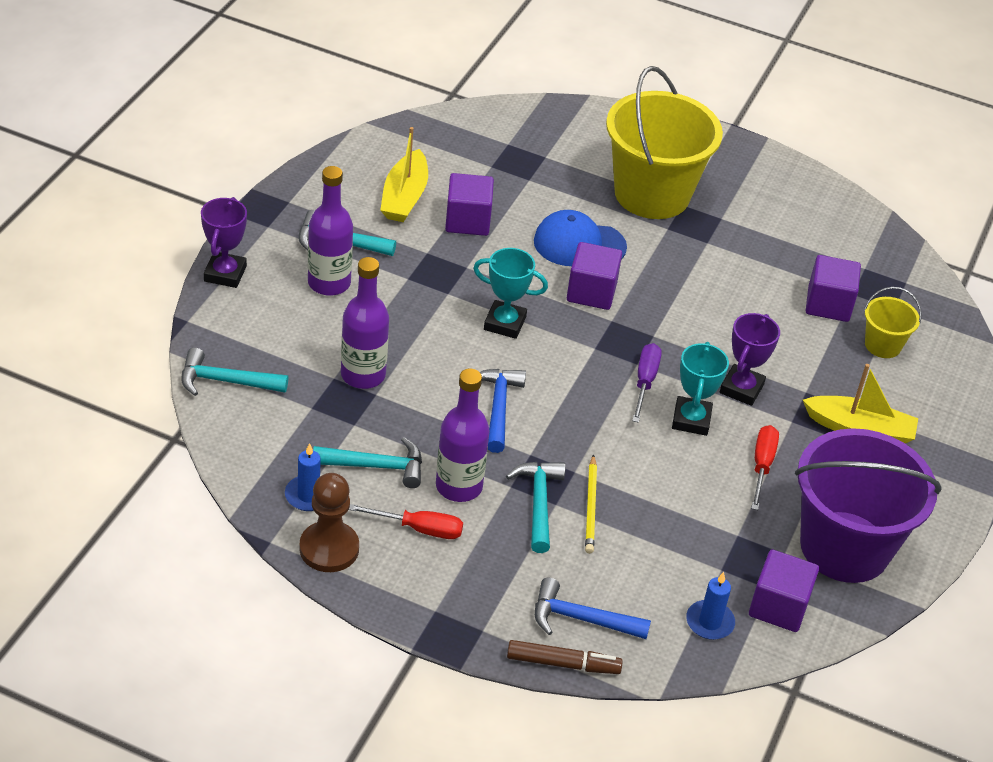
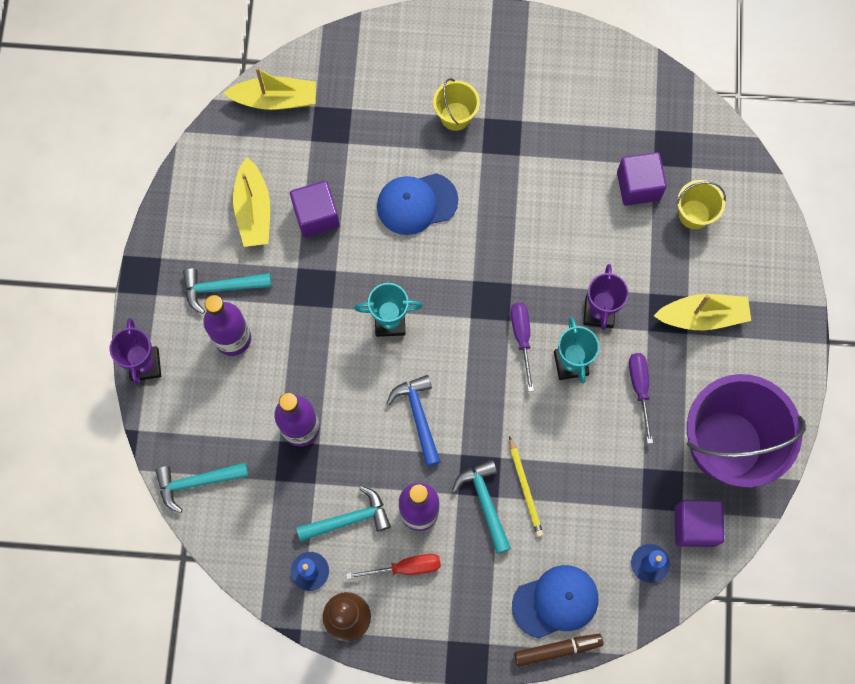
camera: 15 degrees left, 30 degrees up
(470, 127) = (275, 99): none -> yellow boat
(581, 619) = (555, 601): blue hammer -> blue cap
(591, 292) = (446, 255): purple cube -> none
(652, 194) = (455, 116): yellow bucket -> yellow bucket, size x0.45
(762, 466) = (639, 388): red screwdriver -> purple screwdriver

